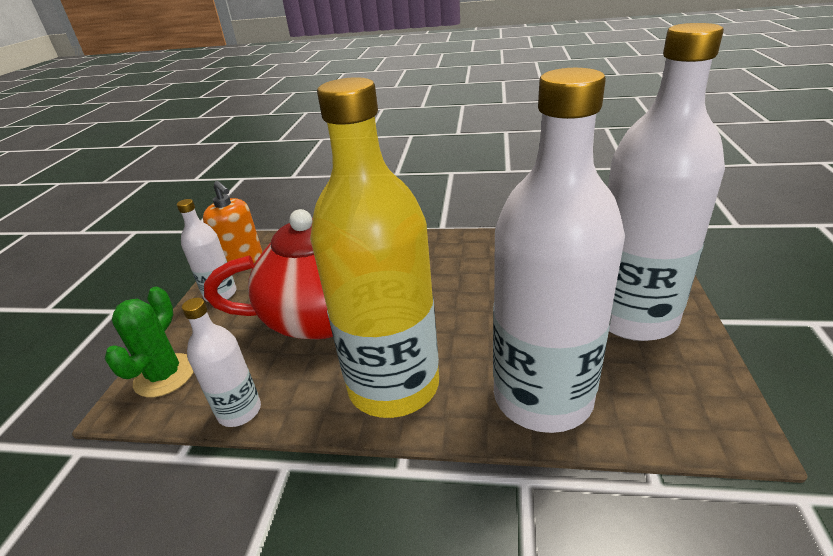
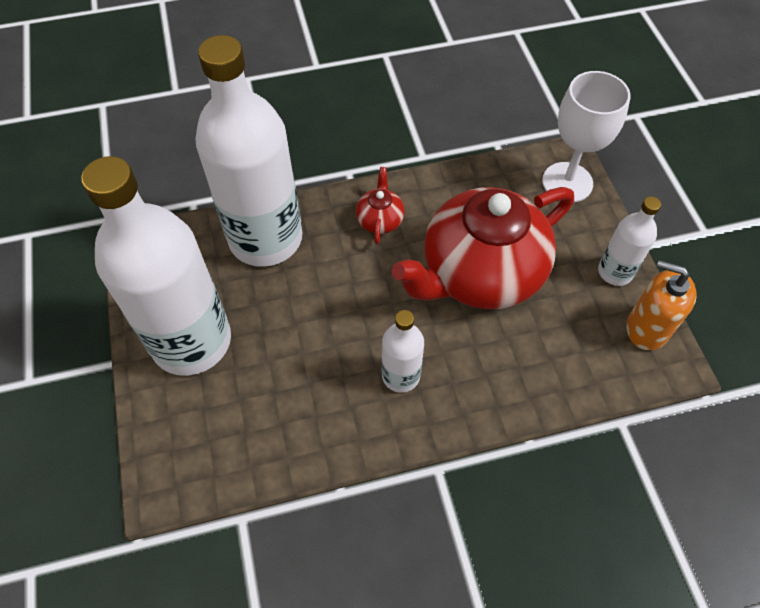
camera: 155 degrees right, 25 degrees up
(165, 375) = (567, 182): green cactus -> white goblet
(239, 411) = (480, 173): white bottle -> white bottle (401, 376)
(393, 385) = (380, 220): yellow bottle -> red teapot

